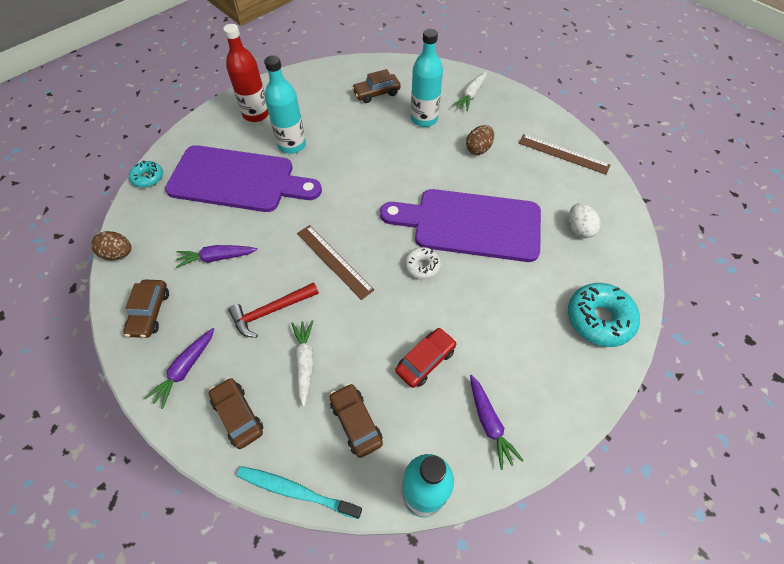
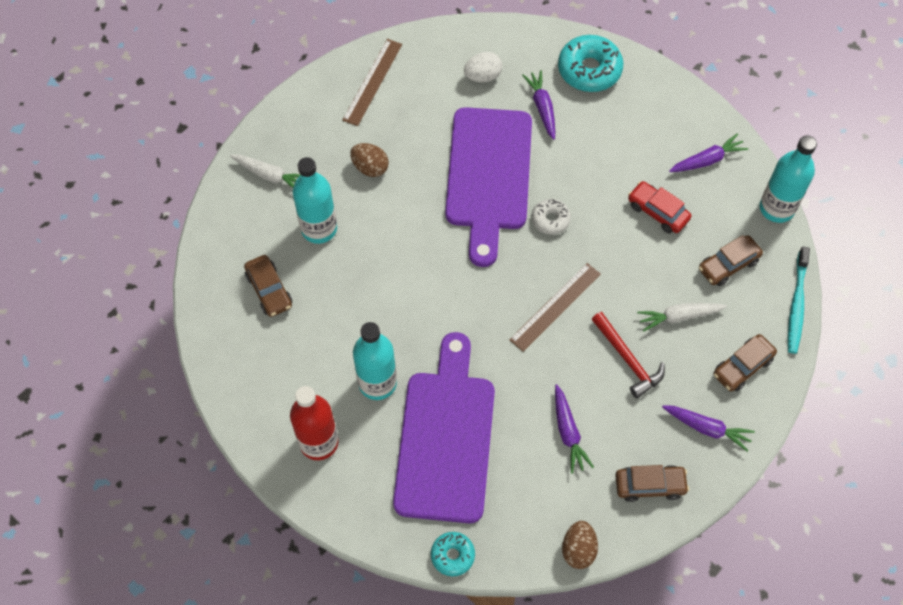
camera: 95 degrees left, 5 degrees up
(547, 272) = (542, 108): none -> purple carrot

